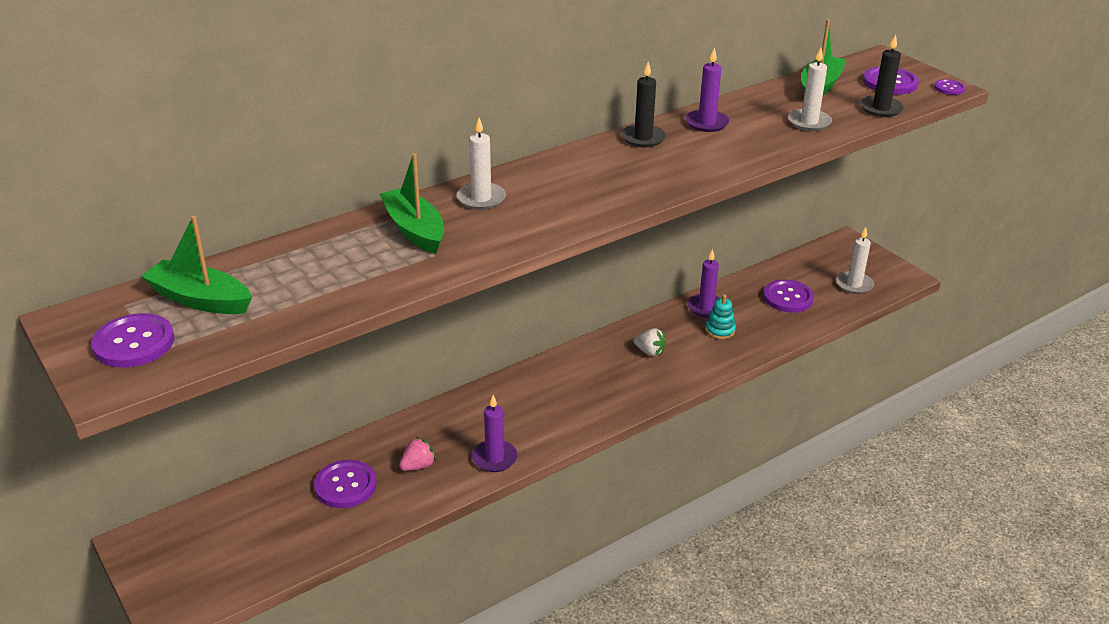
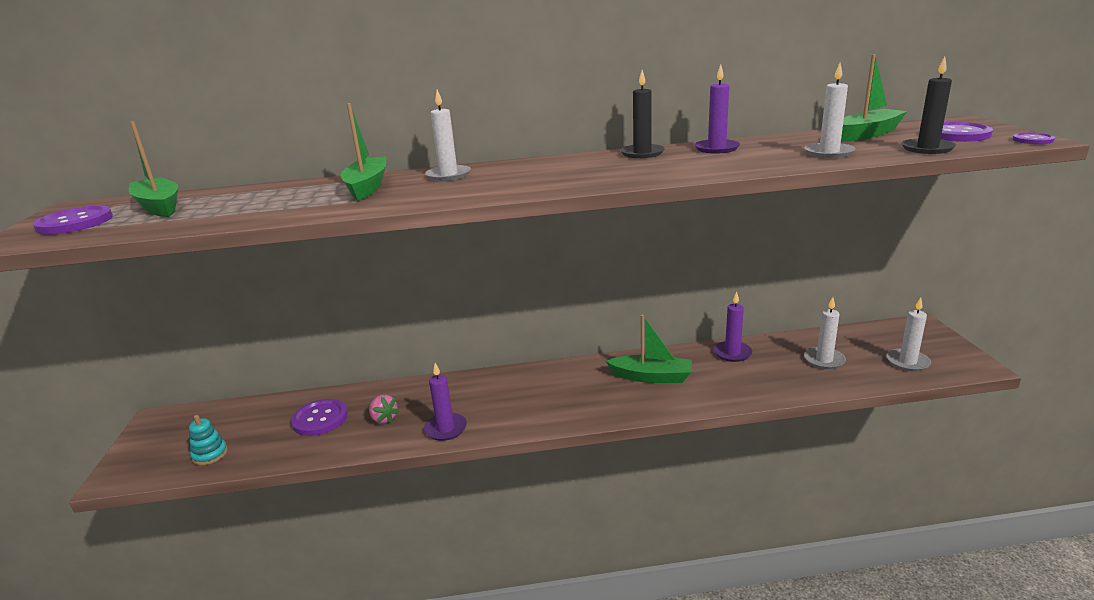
camera: 30 degrees right, 10 degrees down
(418, 466) = (384, 419): pink strawberry -> pink strawberry turned 60 degrees clockwise
(649, 352) = (651, 377): white strawberry -> green boat
(720, 330) = (733, 373): turquoise stacking toy -> turquoise stacking toy (210, 454)
(788, 298) = (824, 360): purple button -> white candle

